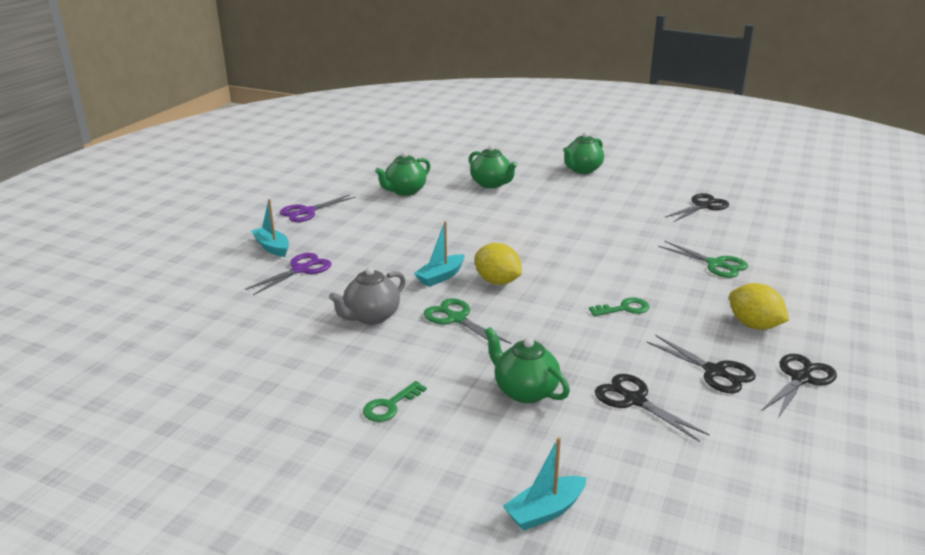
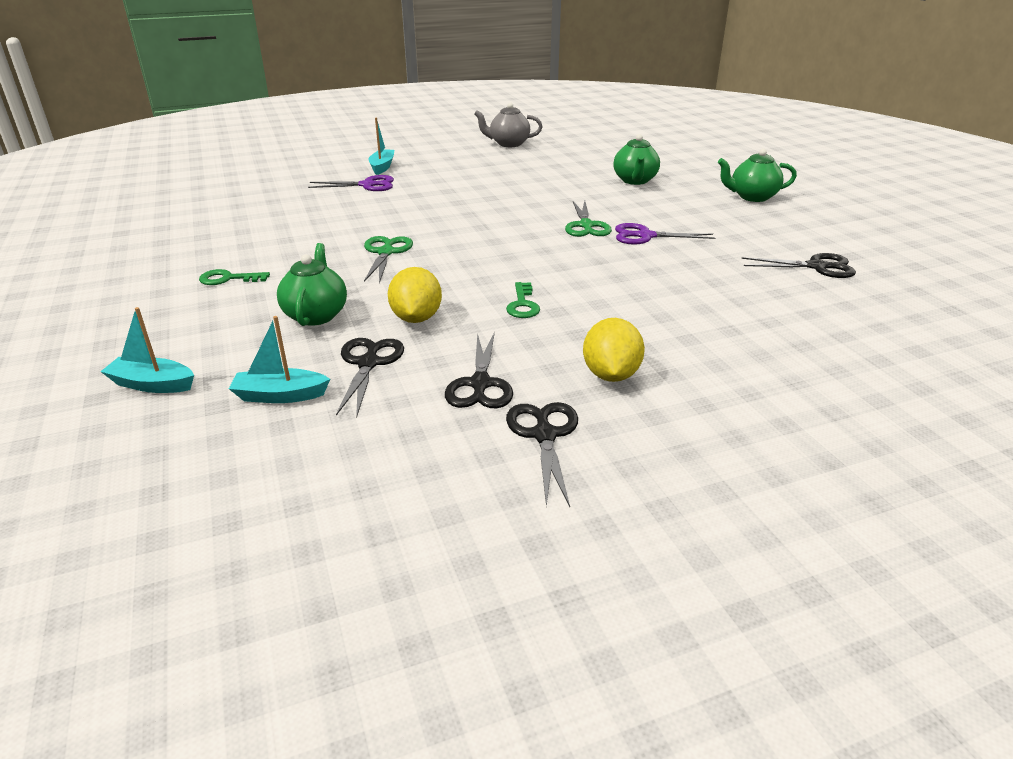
camera: 45 degrees right, 5 degrees up
(307, 212) = (453, 154): purple scissors -> purple scissors (646, 236)
(371, 317) = (339, 227): grey teapot -> grey teapot (508, 144)
(404, 191) = (551, 163): green teapot -> none
(441, 276) = (440, 224): turquoise boat -> turquoise boat (280, 395)
(497, 281) = (471, 243): yellow lemon -> yellow lemon (416, 318)
(624, 308) = (523, 304): green key -> green key turned 60 degrees clockwise
(715, 264) = (701, 314): green scissors -> green scissors (586, 225)
(800, 378) = (544, 435): black scissors -> black scissors turned 90 degrees counterclockwise

